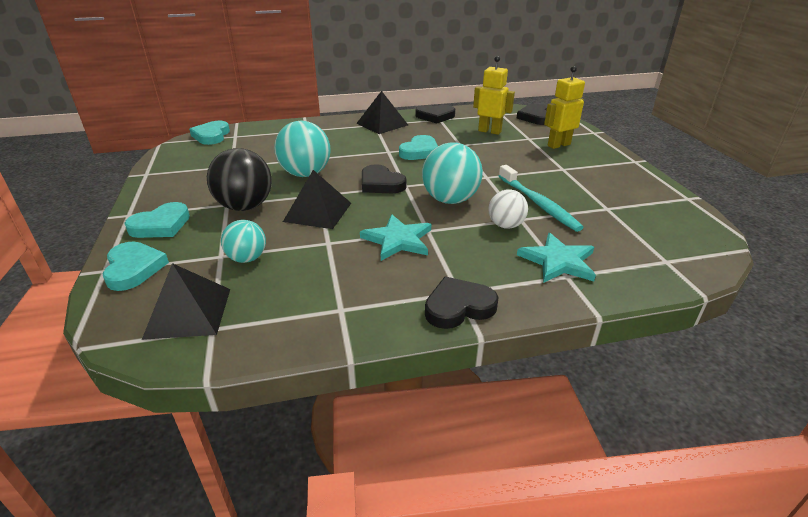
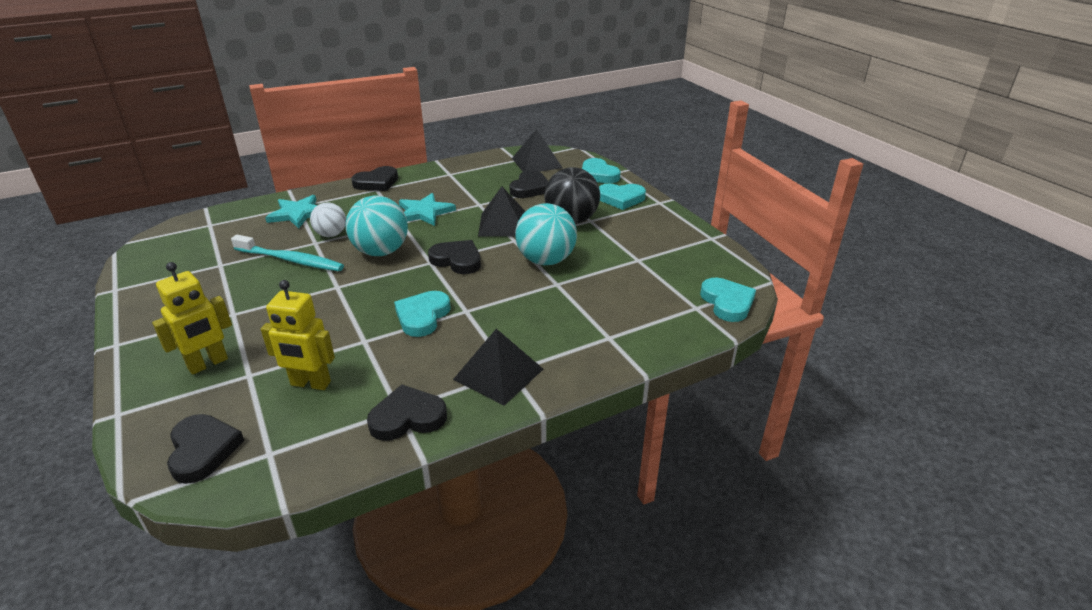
camera: 165 degrees right, 0 degrees up
(161, 225) = (621, 198): turquoise heart -> turquoise heart turned 120 degrees counterclockwise
(247, 258) = (530, 188): turquoise ball -> black heart
(538, 203) = (290, 260): turquoise toothbrush -> turquoise toothbrush turned 150 degrees clockwise

